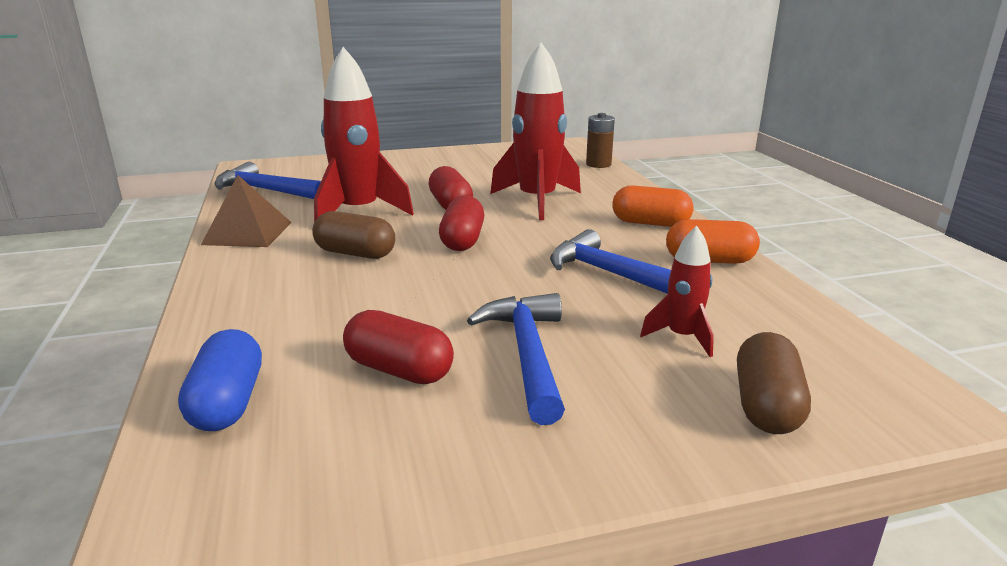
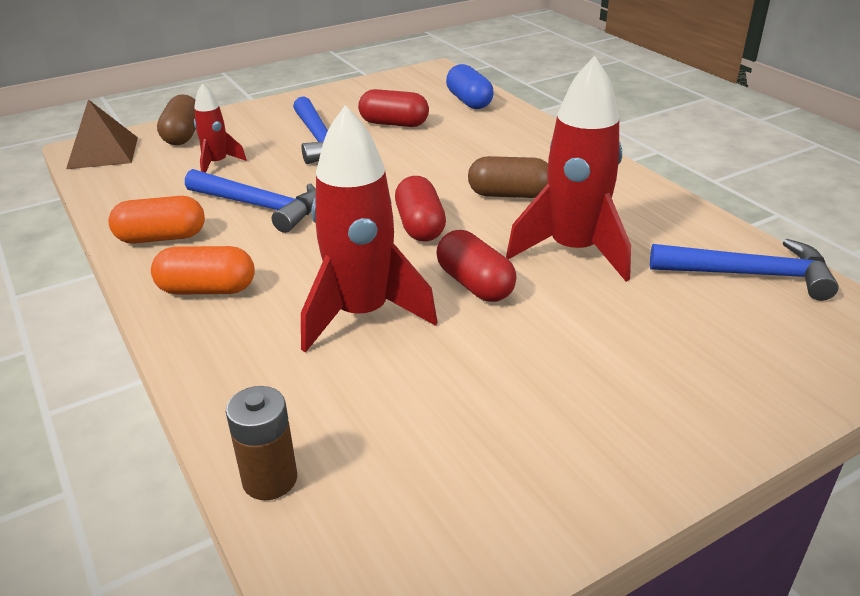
camera: 165 degrees right, 10 degrees up
(248, 233) = (645, 202): brown pyramid -> brown pyramid (103, 152)

